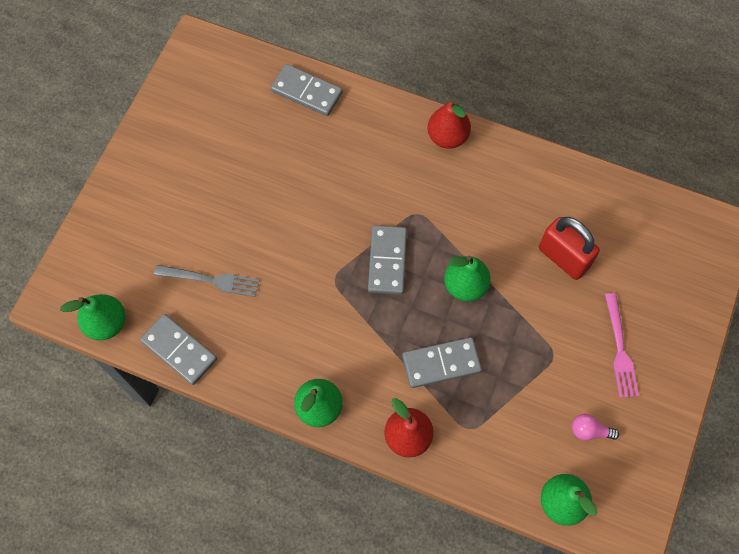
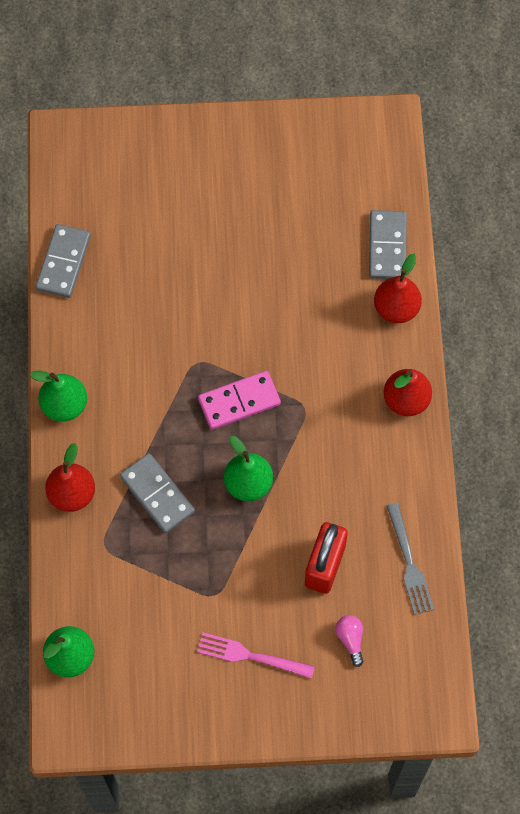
camera: 65 degrees right, 0 degrees up
(106, 323) = (60, 191): green pear -> none
(211, 280) = (143, 256): grey fork -> grey fork (409, 562)
(364, 109) = (396, 308): none -> red pear
(387, 261) = (239, 402): grey domino -> pink domino
(589, 431) = (152, 657): pink light bulb -> pink light bulb (350, 639)
(620, 349) = (251, 656): pink fork -> pink fork turned 45 degrees clockwise

